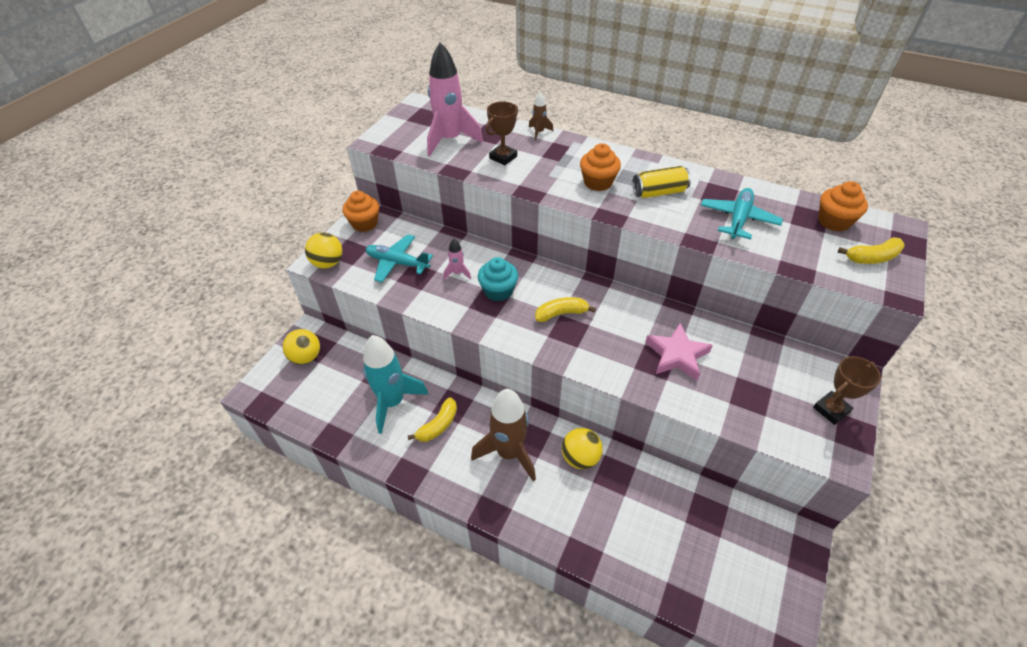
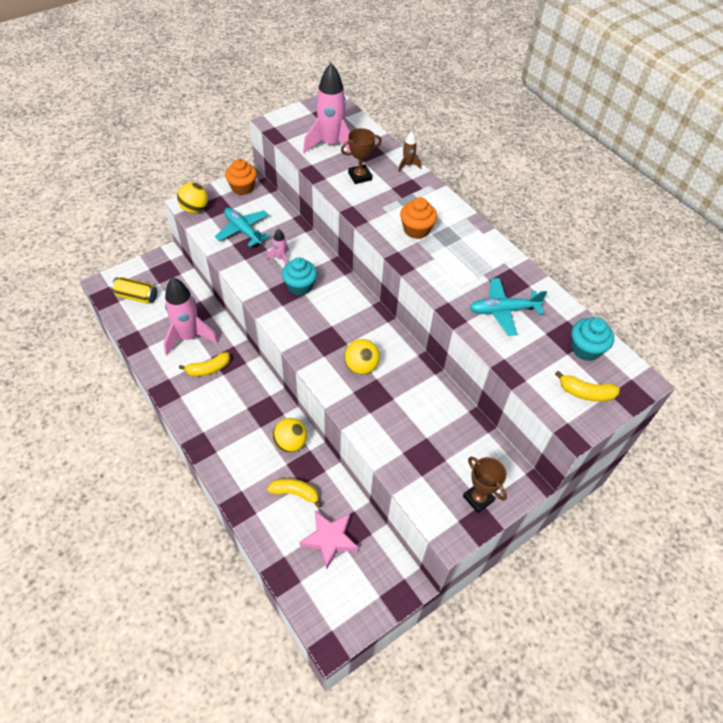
camera: 25 degrees right, 5 degrees up
(306, 357) = (153, 275): yellow ball -> yellow ball (361, 366)
(392, 402) = (189, 337): turquoise rocket -> pink rocket
(509, 453) = (243, 413): brown rocket -> none
(561, 313) = (332, 325): yellow banana -> yellow banana (295, 493)
(659, 192) = (459, 259): yellow can -> yellow can (136, 296)
(676, 355) = (394, 399): pink star -> pink star (329, 539)
(738, 219) = (503, 311): turquoise plane -> turquoise plane turned 150 degrees counterclockwise
(831, 410) = (478, 498): brown trophy -> brown trophy turned 60 degrees clockwise
(834, 221) = (585, 349): orange cupcake -> turquoise cupcake

